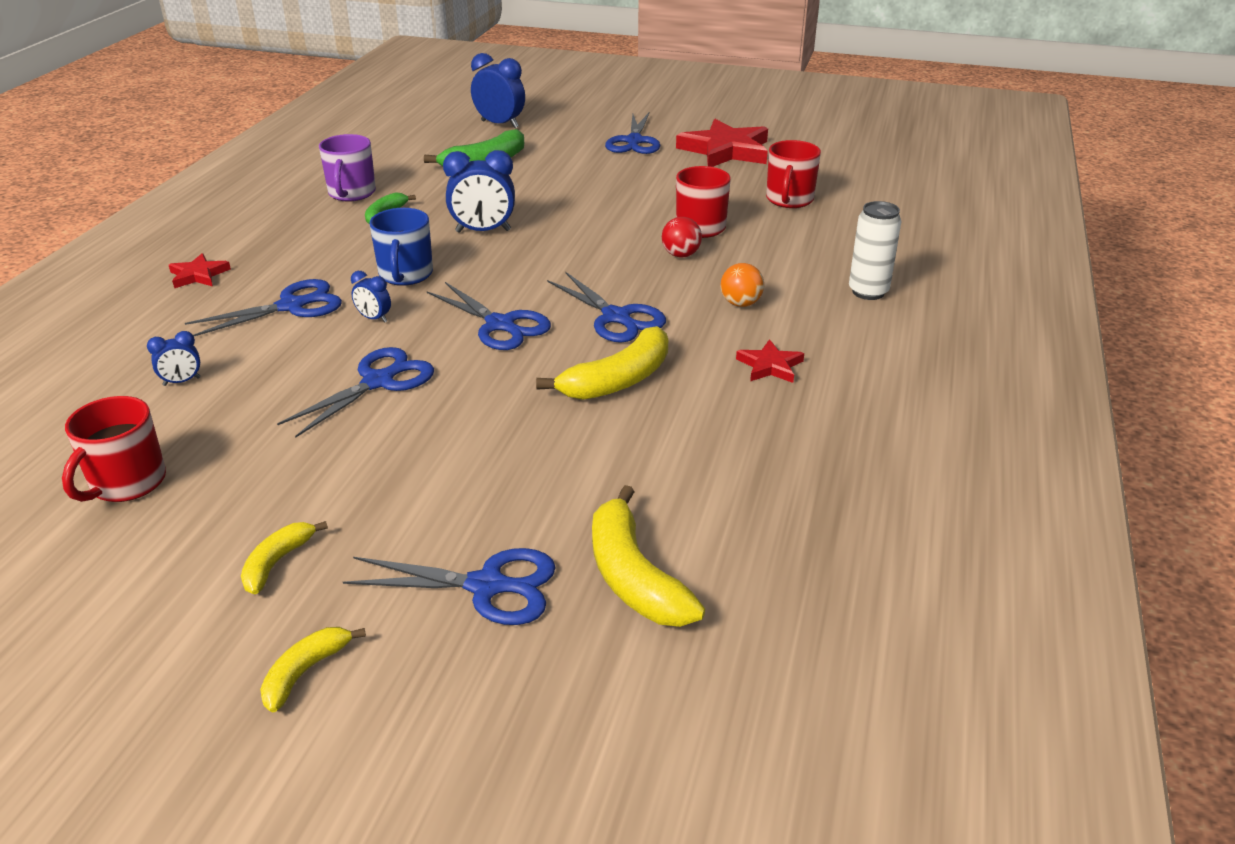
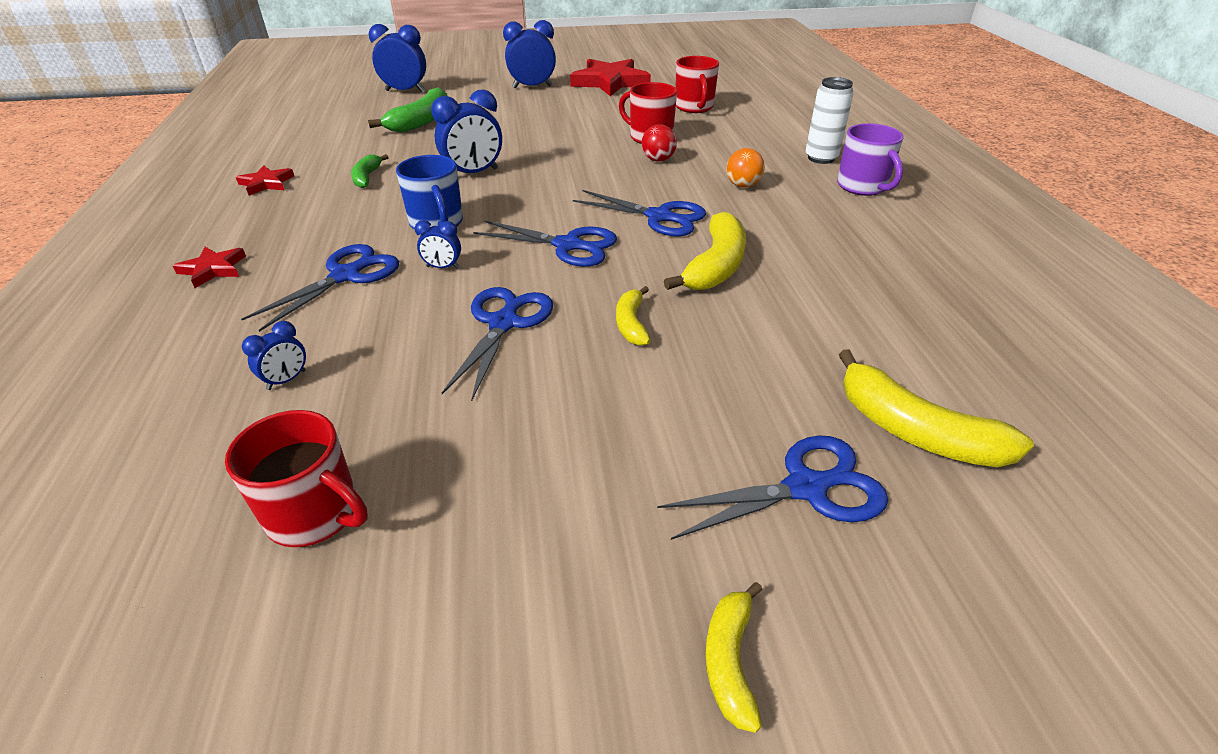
camera: 25 degrees left, 5 degrees up
(127, 483) = (315, 514): red mug -> red mug turned 60 degrees counterclockwise
(277, 562) = (577, 543): yellow banana -> yellow banana (631, 324)
(351, 193) = (316, 166): purple mug -> purple mug (862, 187)
(634, 141) = (532, 87): blue scissors -> blue clock
(770, 366) = (816, 226): red star -> red star (266, 183)

